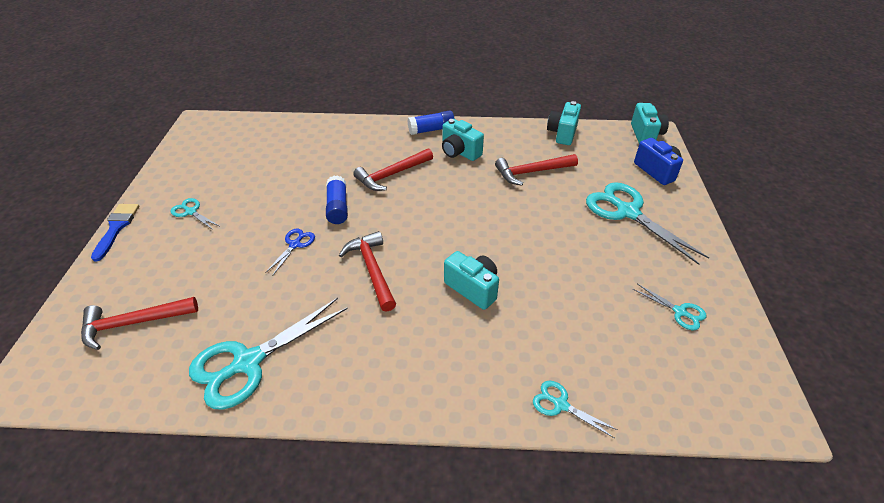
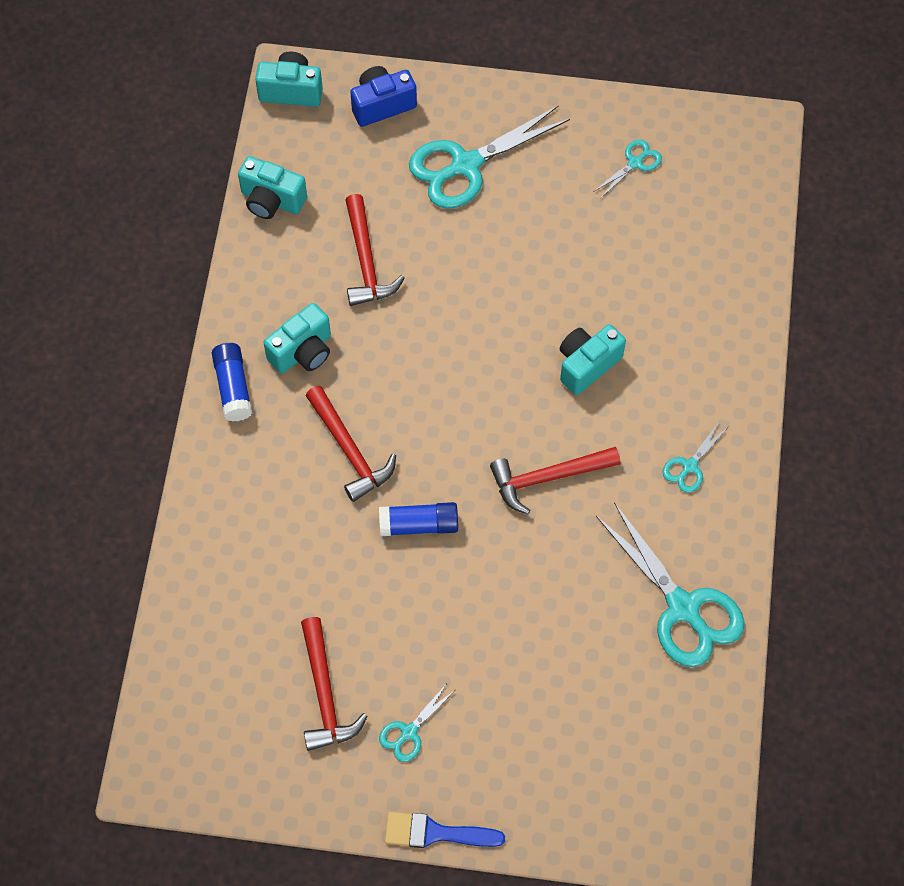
camera: 85 degrees left, 20 degrees up
(134, 323) = (619, 752): red hammer -> red hammer (325, 693)
(295, 244) = (493, 576): blue scissors -> none
(560, 404) = (745, 304): turquoise scissors -> turquoise scissors (689, 466)

